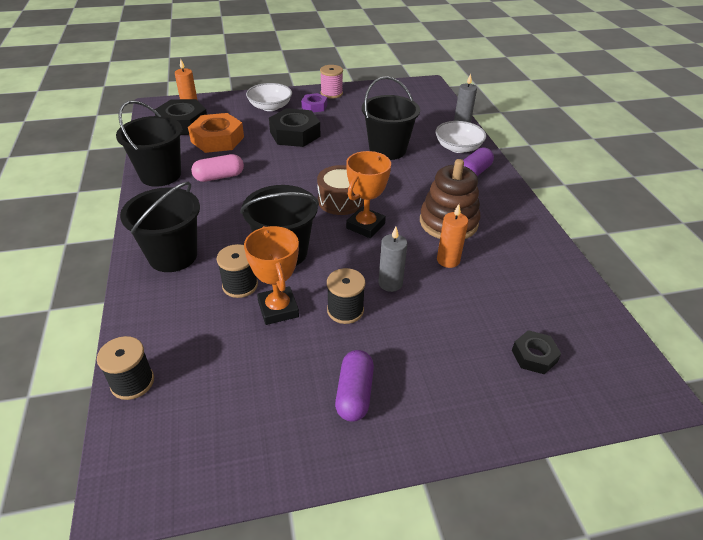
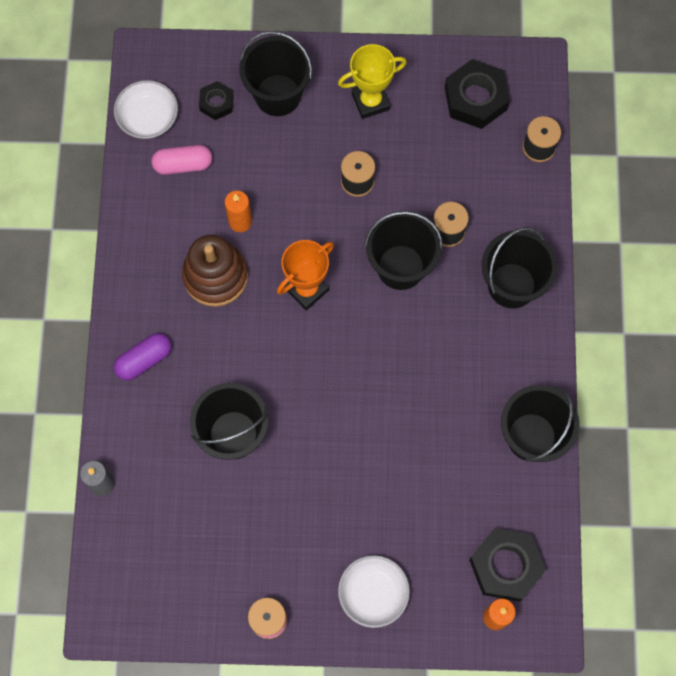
camera: 165 degrees left, 30 degrees up
(217, 139) = (458, 510): orange nut -> none
(219, 177) = (459, 417): pink capsule -> pink capsule (183, 165)
(278, 309) = (416, 195): orange trophy -> none
(295, 134) = (349, 502): black nut -> black nut (476, 98)
(314, 106) = (305, 580): purple nut -> none
(341, 201) = (322, 339): brown drum -> none
(354, 394) = (370, 101): purple capsule -> yellow trophy
(390, 283) = (307, 204): grey candle -> none
(458, 147) = (137, 420): white bowl -> white bowl (148, 118)
(469, 378) = (278, 95): none -> black bucket

